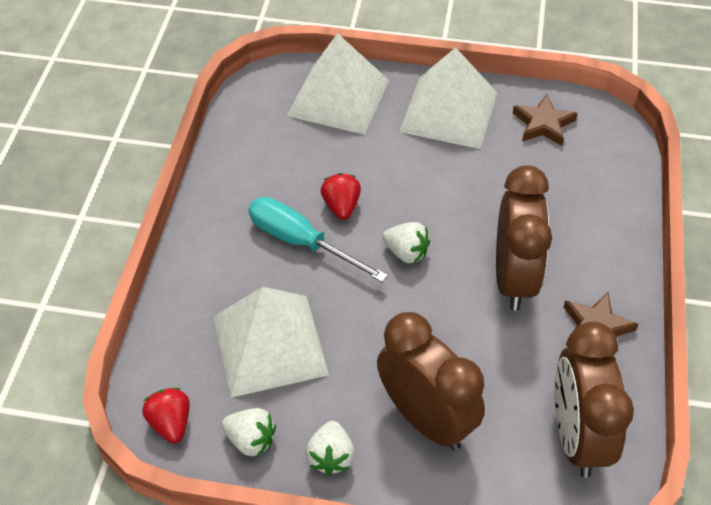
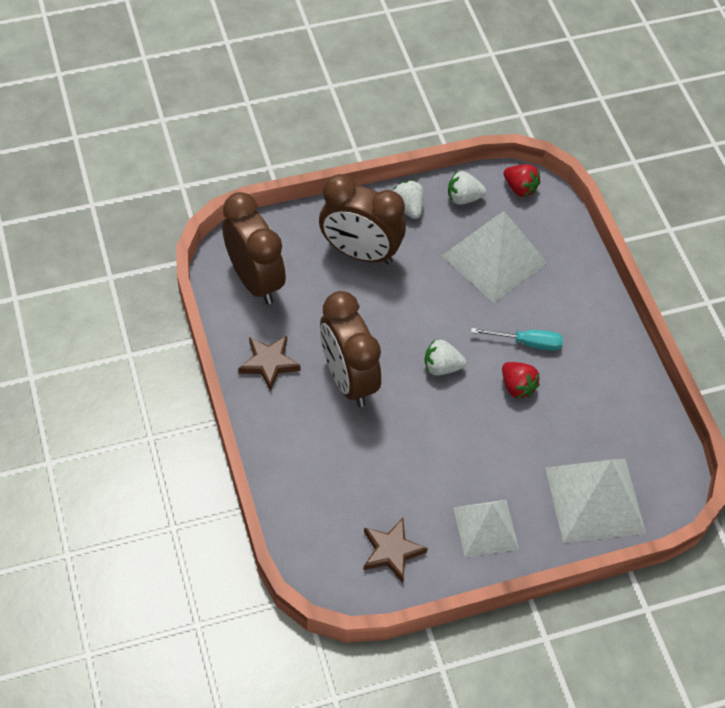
camera: 150 degrees right, 5 degrees up
(301, 242) = (527, 343): turquoise screwdriver -> turquoise screwdriver, size x0.66
(449, 111) = (485, 528): white pyramid -> white pyramid, size x0.65

